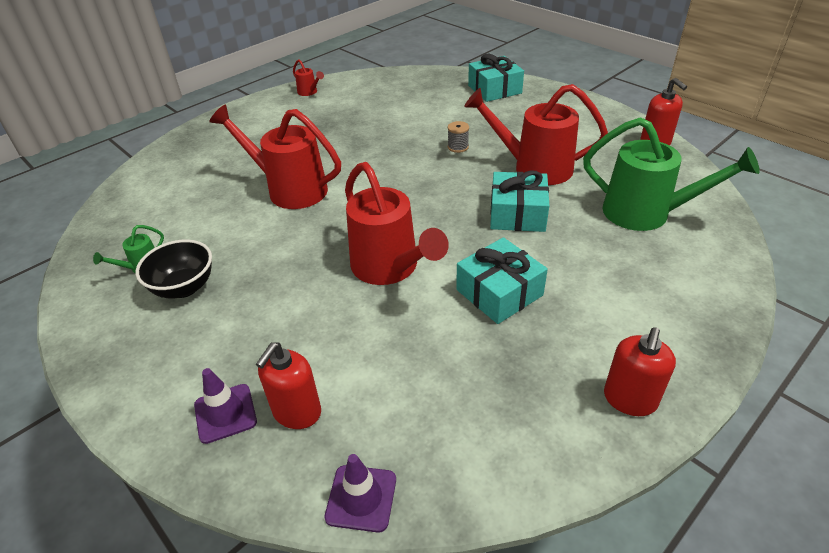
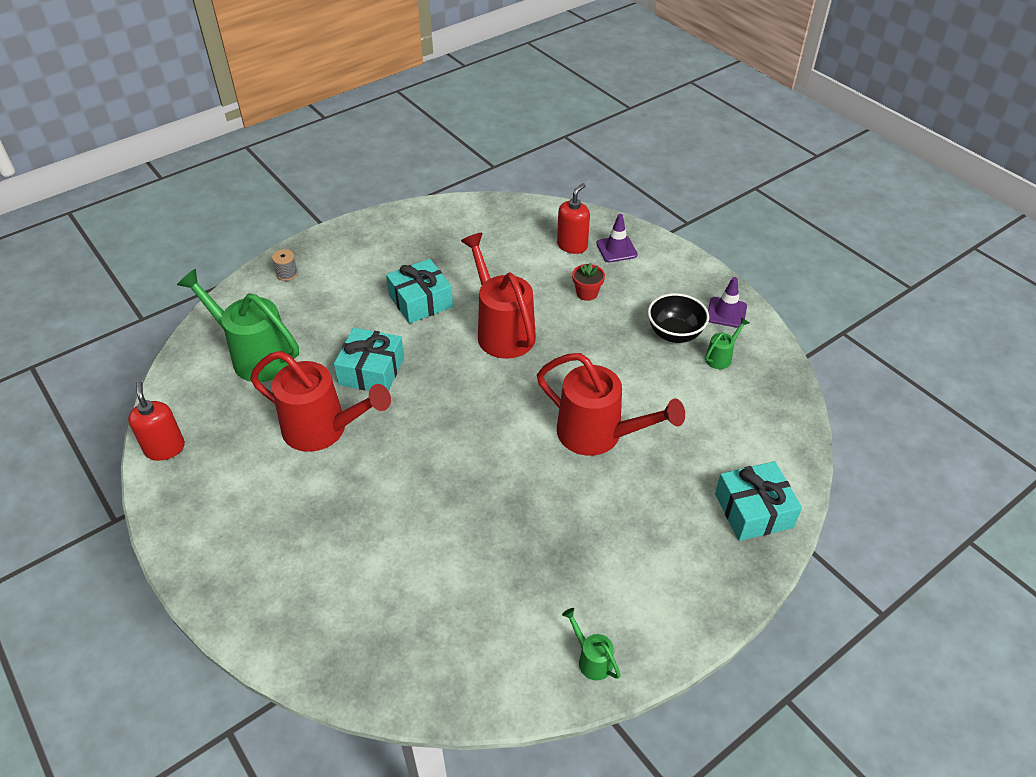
camera: 175 degrees left, 5 degrees up
(283, 329) = (587, 293): none -> red flower pot
(309, 92) = (591, 659): red watering can -> green watering can
(361, 498) = (535, 208): purple traffic cone -> purple traffic cone (726, 312)
(458, 147) = (394, 478): grey spool -> grey spool (287, 274)
(494, 89) = (290, 610): turquoise gift -> turquoise gift (753, 510)
(629, 399) = (372, 232): red soap dispenser -> none

